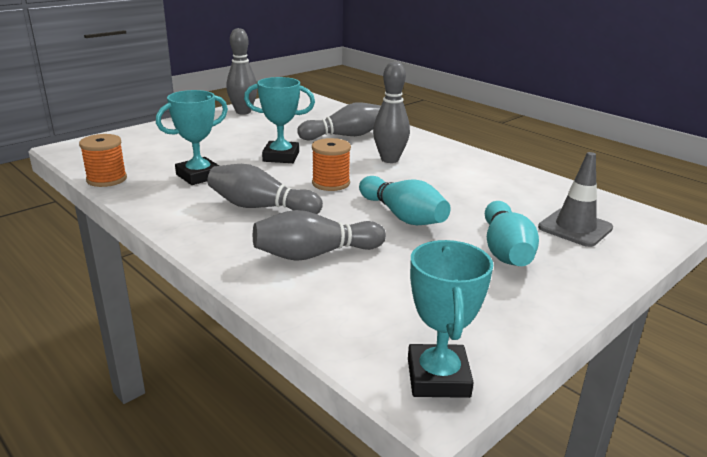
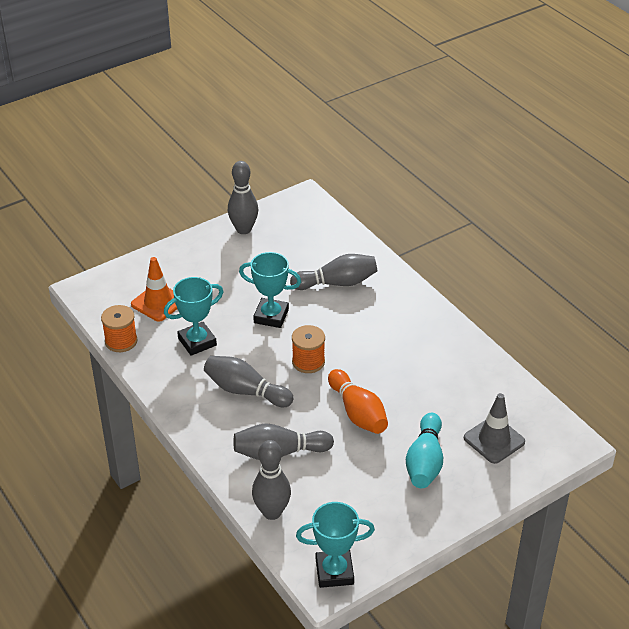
camera: 10 degrees right, 15 degrees up
(154, 153) = (158, 302): none -> orange traffic cone
(390, 159) = (369, 328): grey bowling pin -> grey bowling pin (272, 512)
(402, 216) = (357, 412): turquoise bowling pin -> orange bowling pin
(438, 377) = (334, 572): turquoise trophy -> turquoise trophy turned 75 degrees clockwise

